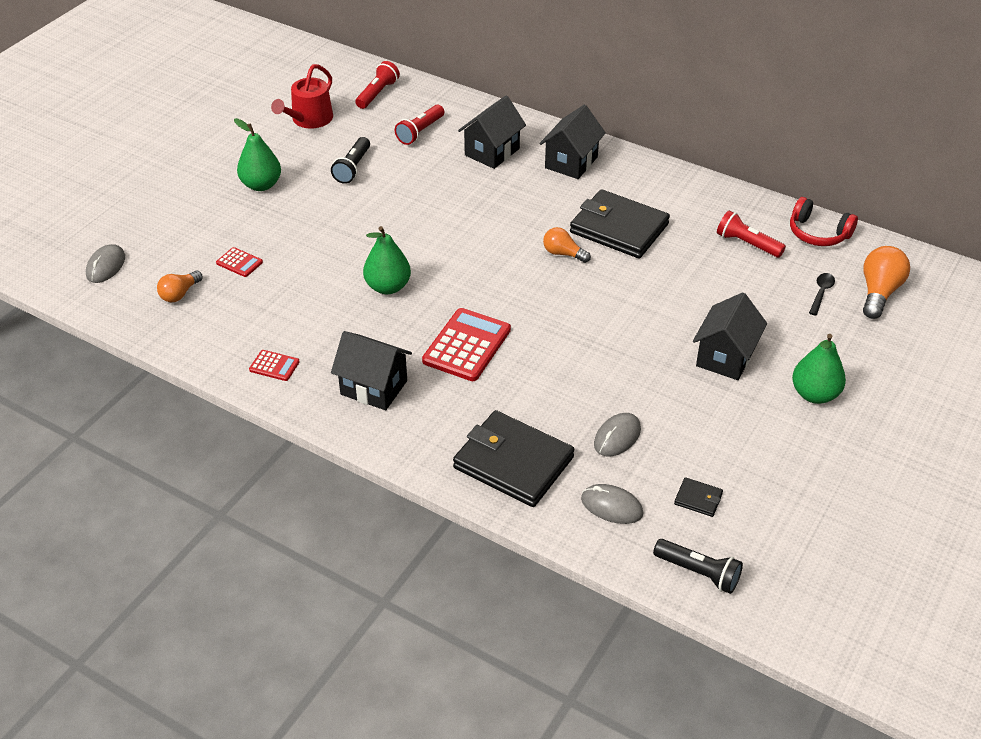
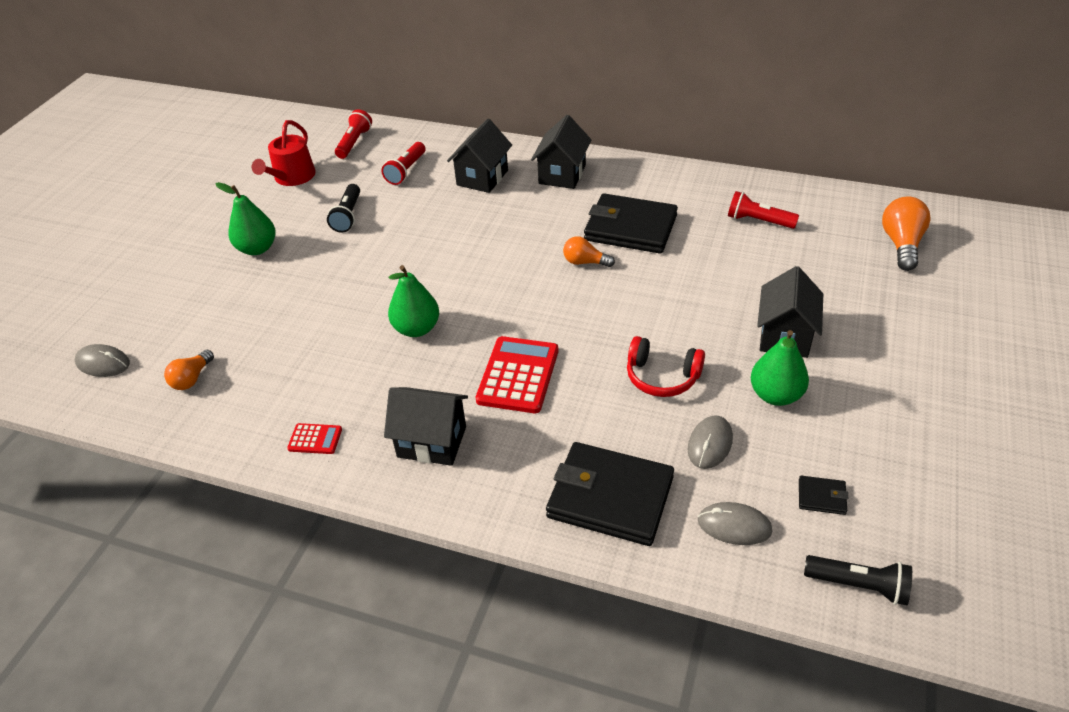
camera: 10 degrees left, 0 degrees up
(106, 266) = (103, 363): grey mouse -> grey mouse turned 75 degrees counterclockwise
(239, 263) = (251, 332): red calculator -> none
(814, 394) = (888, 357): green pear -> green pear (775, 395)
(818, 233) = (819, 199): red headphones -> red headphones (662, 377)
(821, 293) = (848, 255): black spoon -> none

